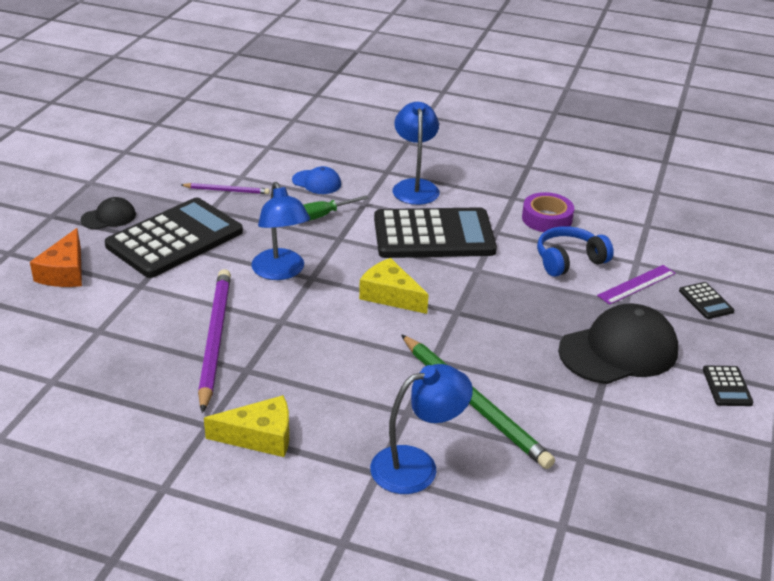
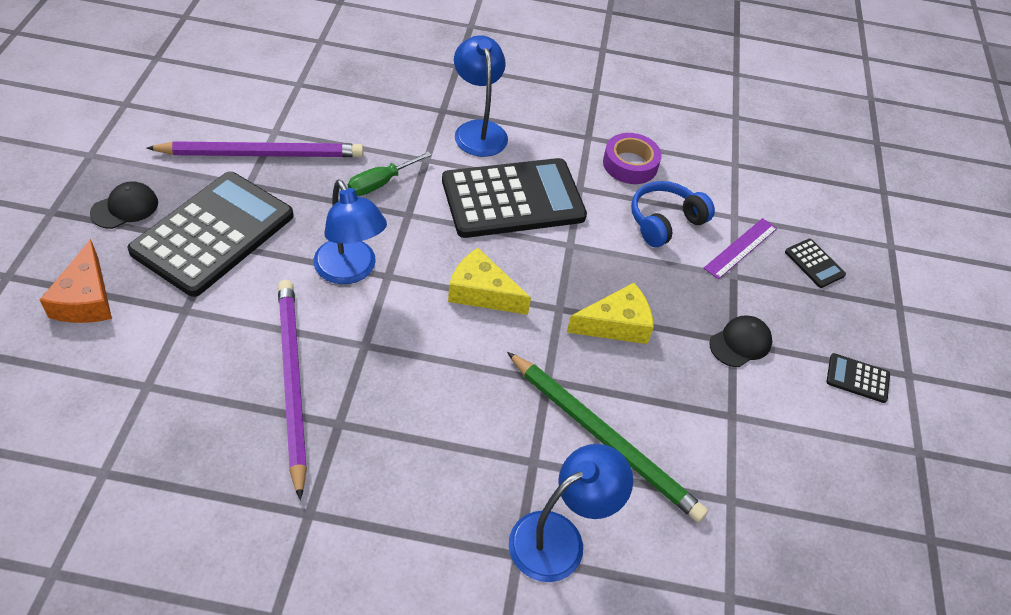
camera: 15 degrees left, 15 degrees up
(227, 190) = (262, 154): purple pencil -> purple pencil, size x1.98
(260, 436) = (374, 521): yellow cheese -> yellow cheese (616, 324)
(317, 182) = (366, 133): blue cap -> none
(619, 351) = (740, 343): black cap -> black cap, size x0.50
(727, 386) = (857, 378): black calculator -> black calculator turned 120 degrees clockwise

